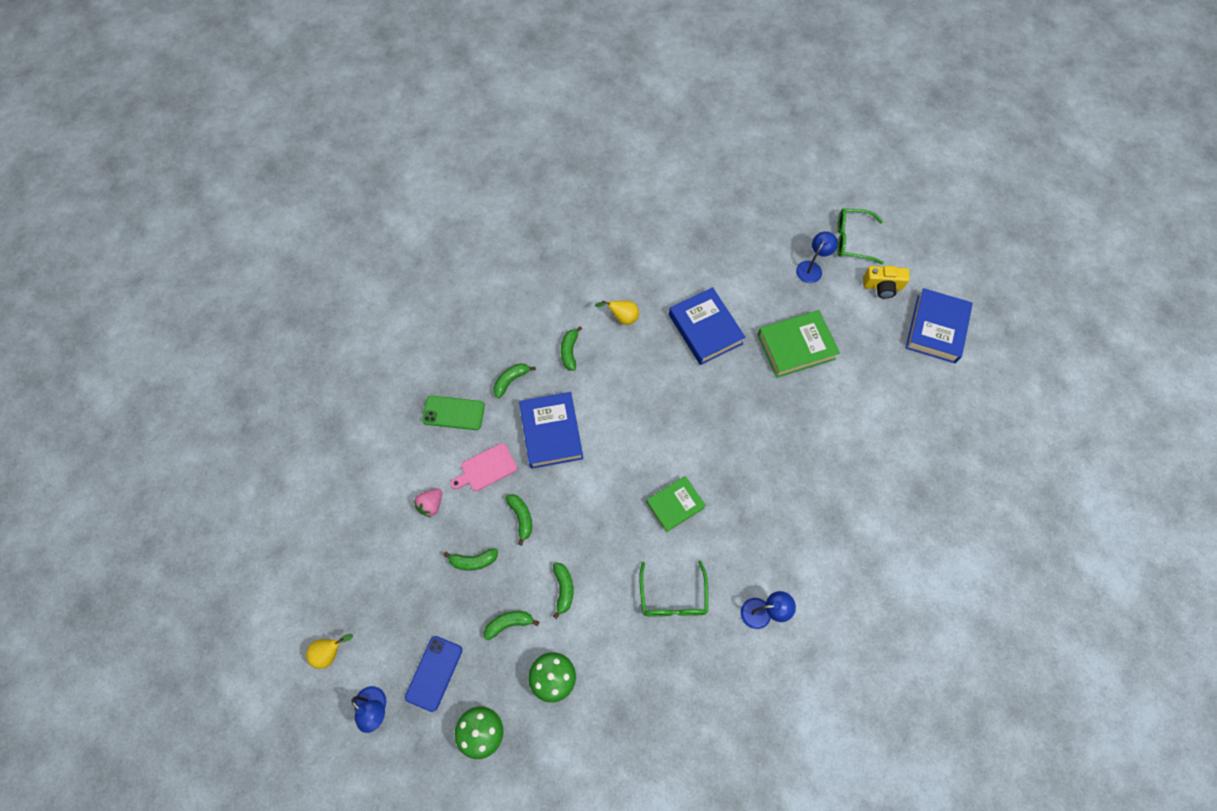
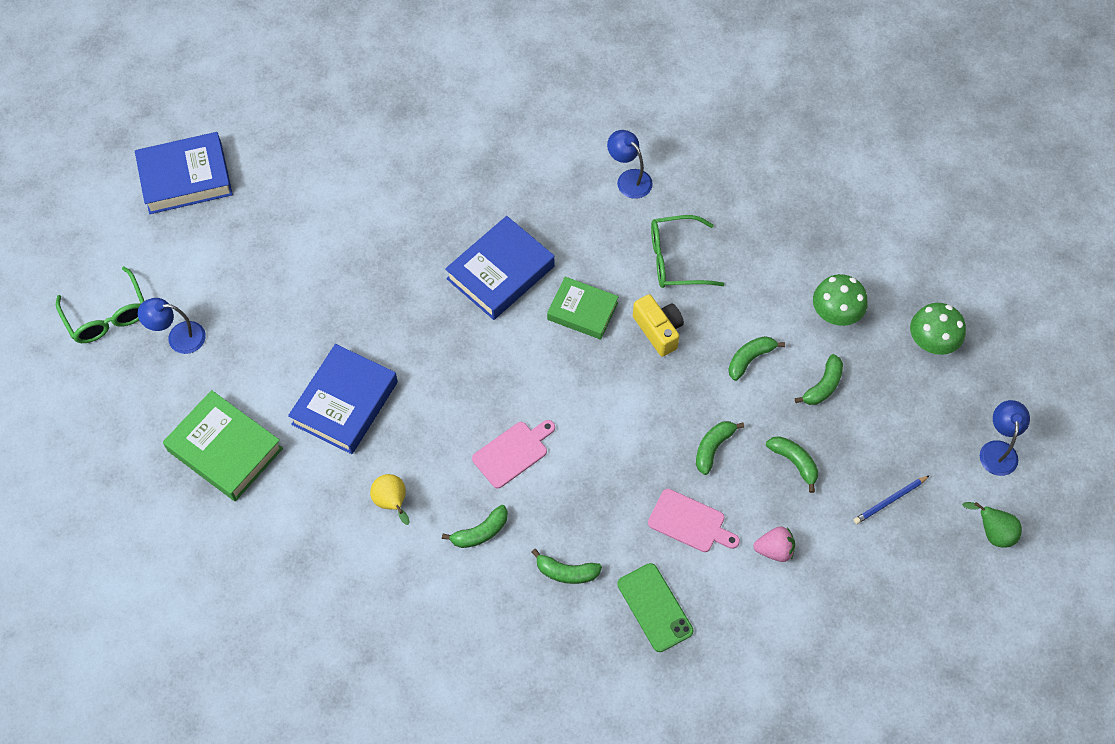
camera: 125 degrees left, 5 degrees down
(330, 652) = (992, 533): yellow pear -> green pear
(402, 602) = (890, 501): none -> blue pencil
(434, 673) = (924, 421): blue phone -> none
(509, 623) = (823, 386): green banana -> green banana turned 90 degrees counterclockwise
(551, 432) = (596, 483): blue book -> blue book (500, 272)
(606, 399) = (513, 452): none -> pink cutting board
(673, 597) = (676, 259): green glasses -> green glasses turned 150 degrees counterclockwise
(796, 347) = (304, 298): green book -> green book (225, 449)
(882, 286) = (159, 253): yellow camera -> yellow camera (658, 330)

